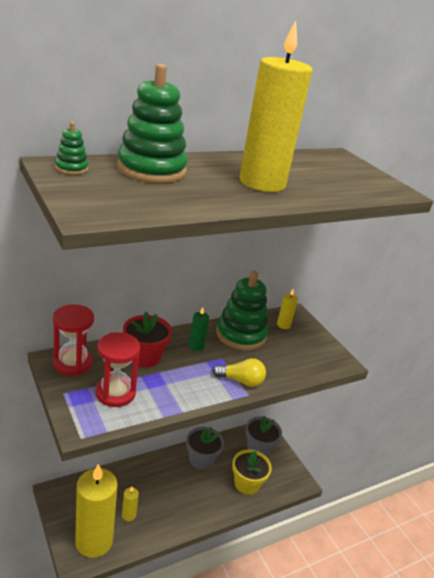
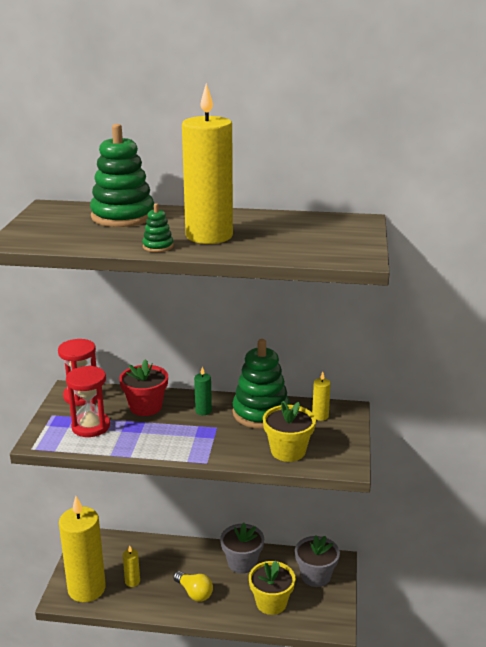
camera: 40 degrees right, 5 degrees down
(71, 168) = (58, 210): green stacking toy -> green stacking toy (158, 246)
(241, 381) = (212, 450): yellow light bulb -> yellow light bulb (194, 593)
(294, 363) = (288, 451): none -> yellow flower pot

